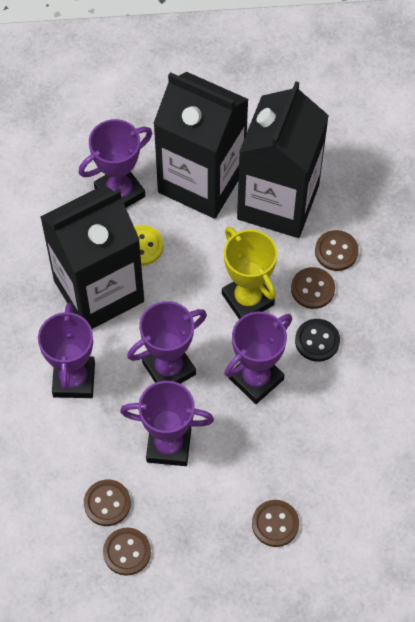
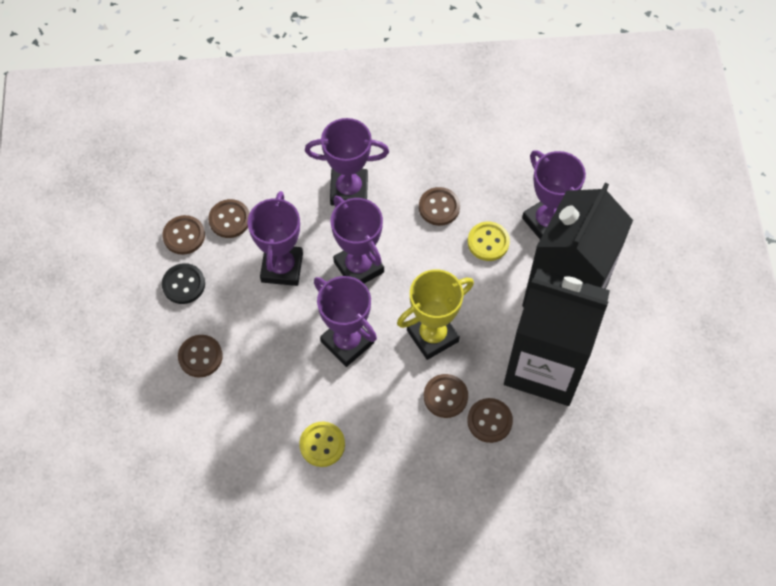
camera: 90 degrees right, 0 degrees up
(99, 291) = (439, 207): black carton -> brown button
(317, 341) = (387, 399): black button -> black button (183, 284)
(367, 400) = (322, 445): none -> yellow button

